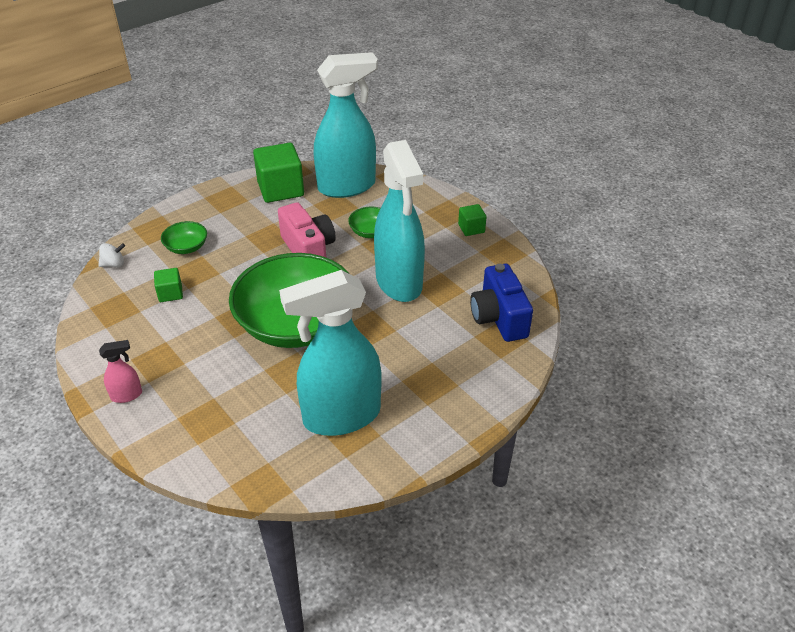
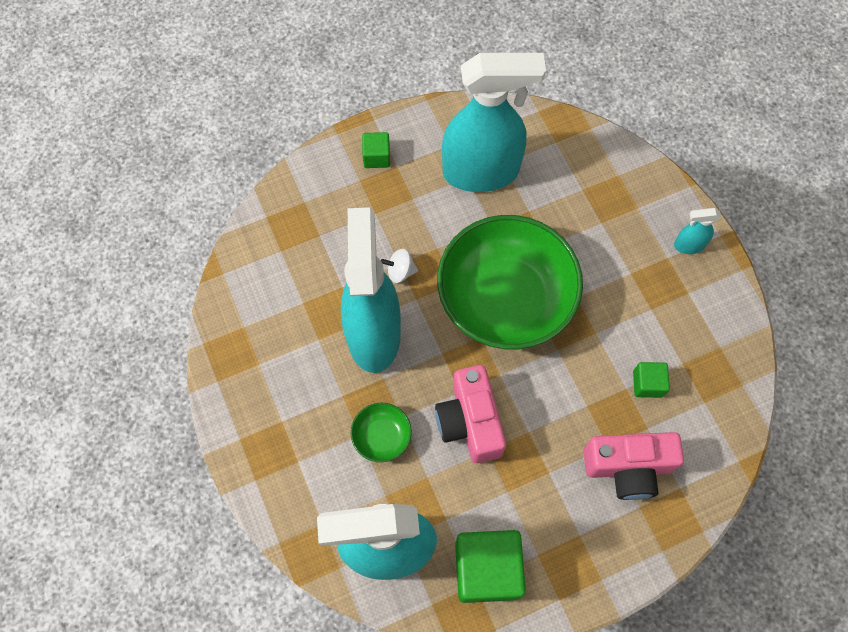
camera: 165 degrees left, 25 degrees up
(114, 264) = (721, 457): white spinning top -> white spinning top (400, 271)
(127, 395) = (688, 245): pink spray bottle -> turquoise spray bottle
(186, 247) = (628, 468): green bowl -> pink camera
(471, 228) = (250, 409): green cube -> green cube (376, 157)
(499, 318) = (283, 252): blue camera -> none

